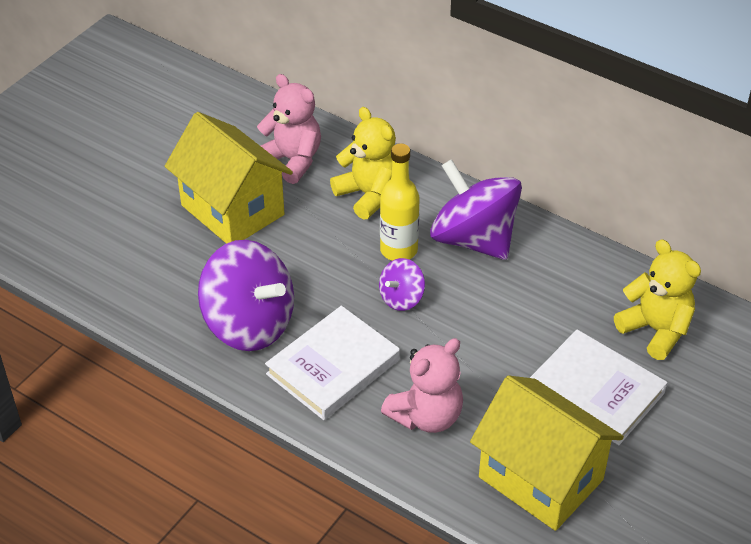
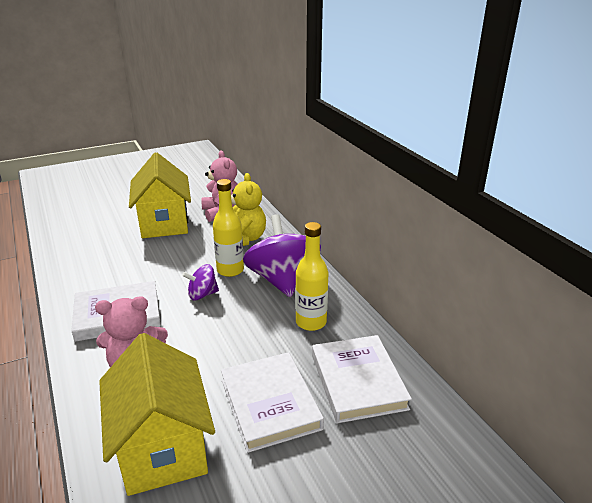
camera: 30 degrees right, 15 degrees down
(249, 324) = (103, 275): purple spinning top -> none
(554, 282) = (311, 322): none -> yellow bottle
(655, 330) = (358, 381): yellow teddy bear -> white book

